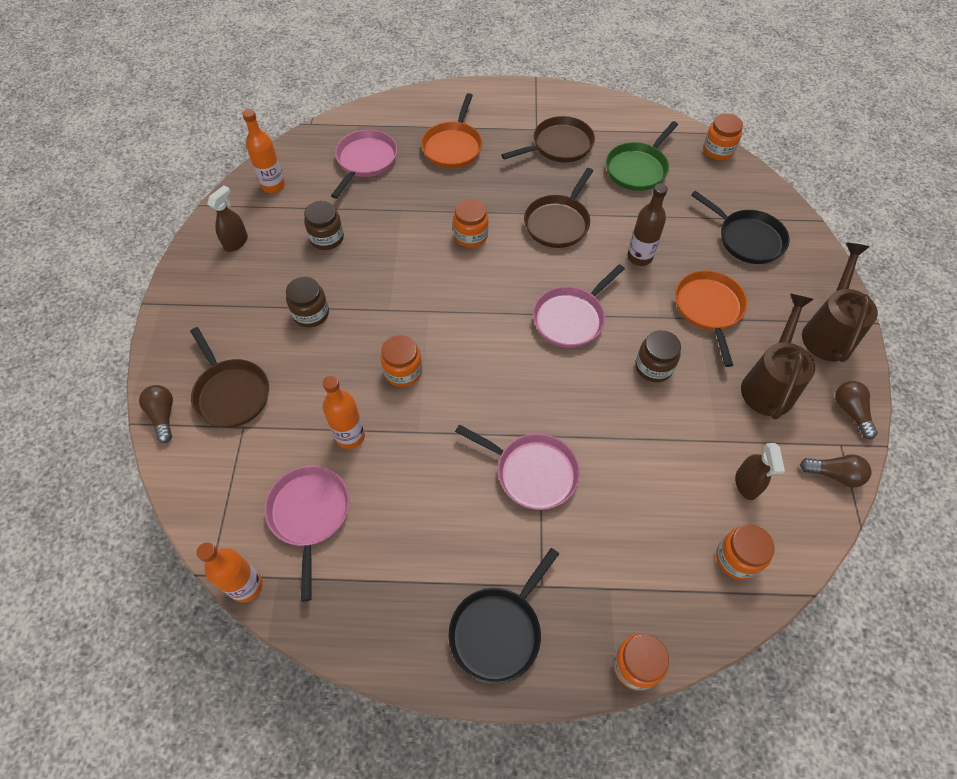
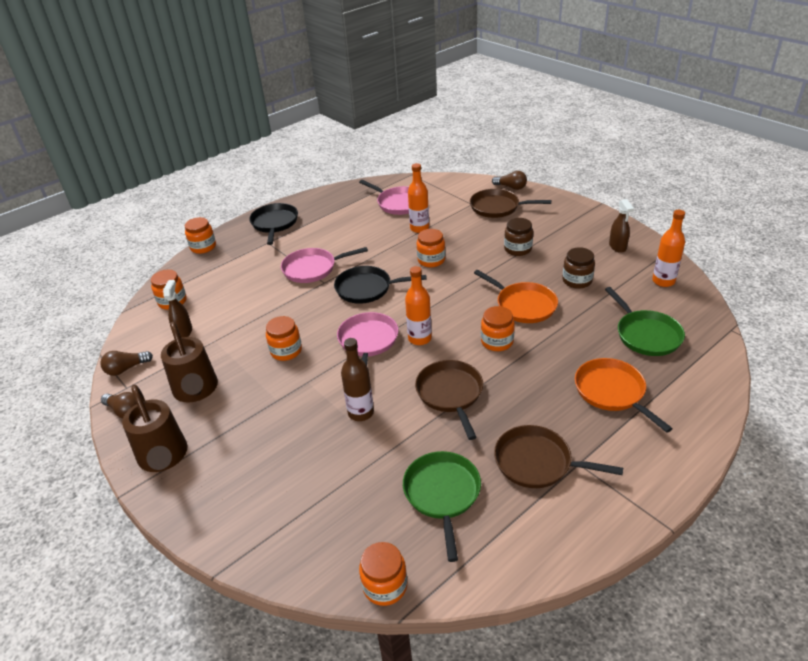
camera: 140 degrees right, 20 degrees down
(246, 586) = (393, 180): orange bottle -> orange bottle (419, 338)
(365, 161) = (646, 335): pink pan -> green pan
(559, 145) = (537, 462): brown pan -> brown pan turned 90 degrees clockwise
(653, 367) = (286, 351): brown jar -> orange jar
(708, 309) = (274, 411): orange pan -> orange pan (523, 305)
(746, 484) = (184, 332): brown spray bottle -> brown spray bottle turned 45 degrees clockwise
(747, 239) = (281, 495): black pan -> black pan (367, 288)

